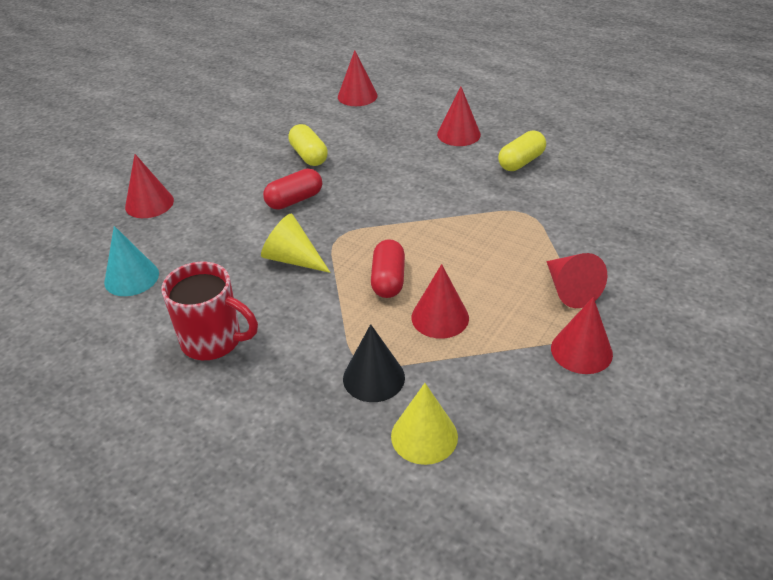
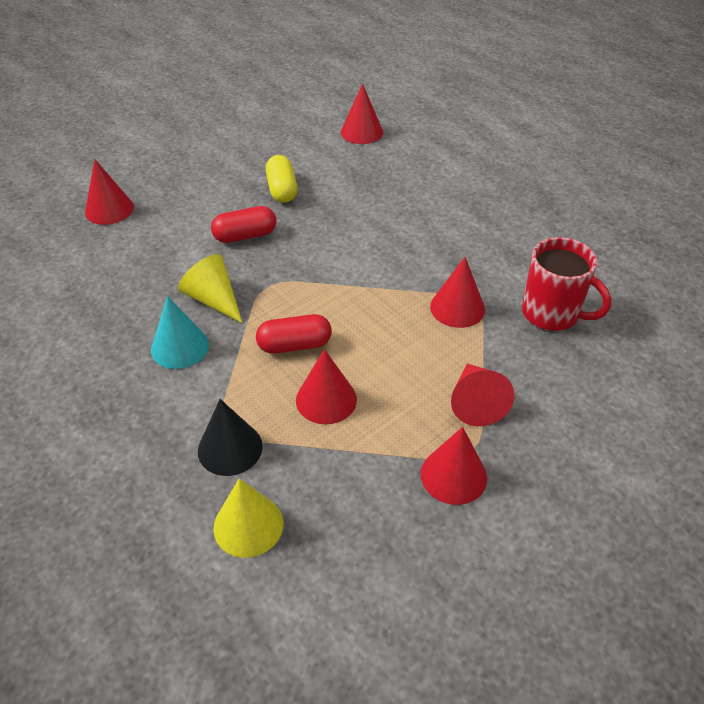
camera: 15 degrees right, 5 degrees up
(131, 278) = (58, 284): turquoise cone -> turquoise cone (180, 347)
(213, 341) = (100, 369): red mug -> red mug (552, 314)
(388, 280) = (294, 345): red capsule -> red capsule turned 60 degrees clockwise
(458, 134) = (445, 196): red cone -> red cone (457, 308)
(521, 162) = (496, 242): yellow capsule -> none

